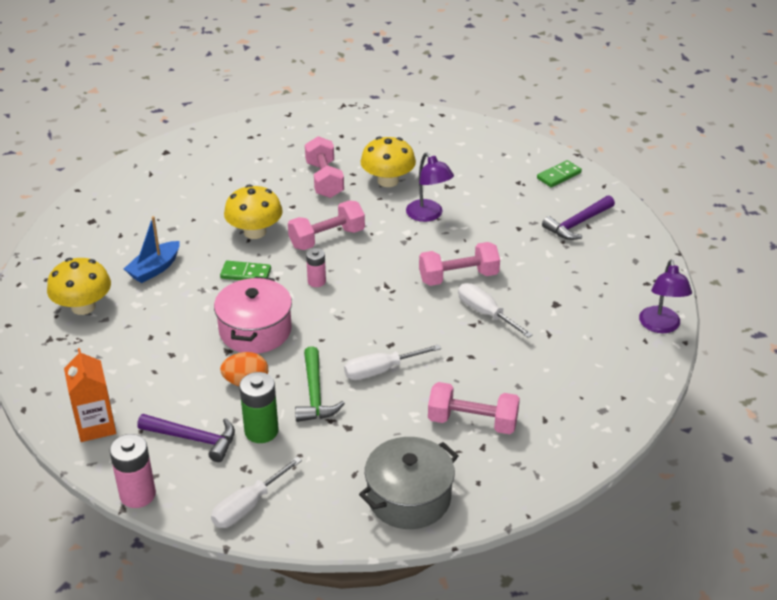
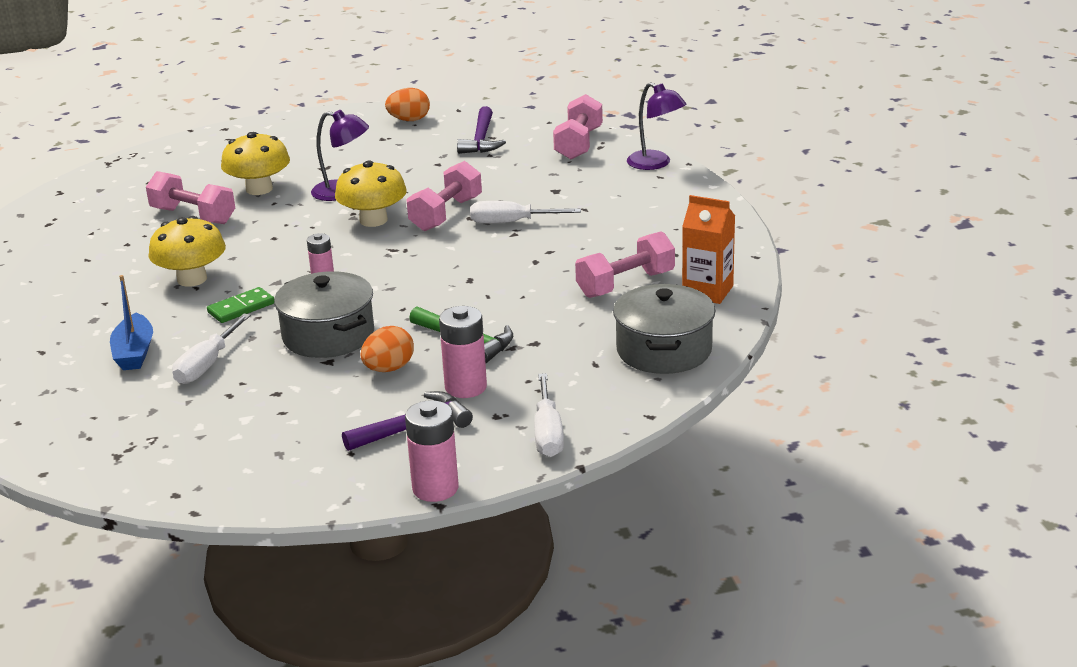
camera: 45 degrees left, 10 degrees down
(83, 306) = (108, 416): yellow mushroom -> yellow mushroom (373, 220)
(96, 426) = (299, 476): orange carton -> orange carton (707, 291)
(255, 330) = (328, 335): pink pot -> grey pot
(261, 431) = (465, 387): green battery -> pink battery
(327, 238) = (275, 249): pink dumbbell -> pink dumbbell (578, 144)
(381, 370) = (493, 297): white screwdriver -> white screwdriver (207, 364)
(558, 175) = (409, 120): green domino -> orange egg

